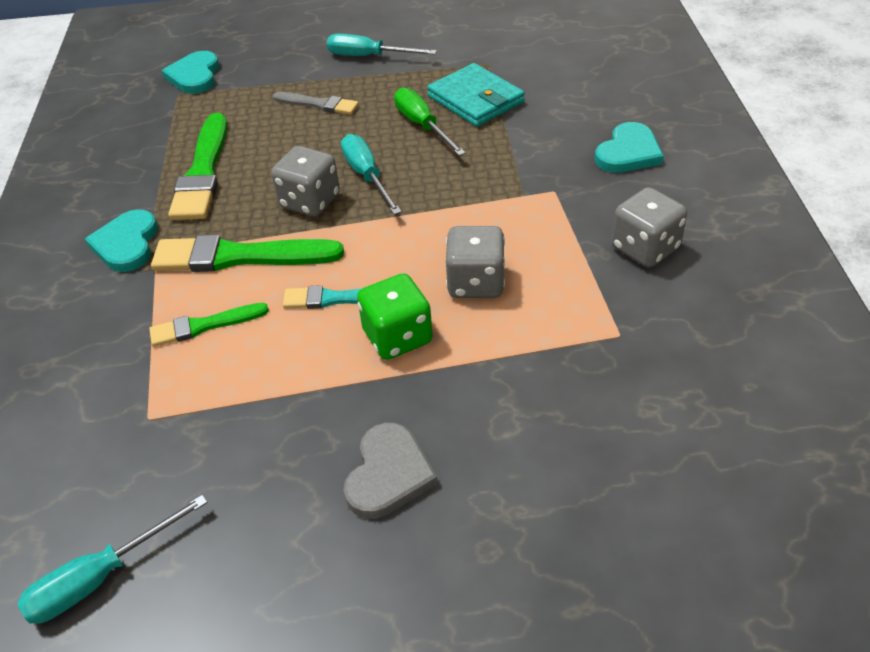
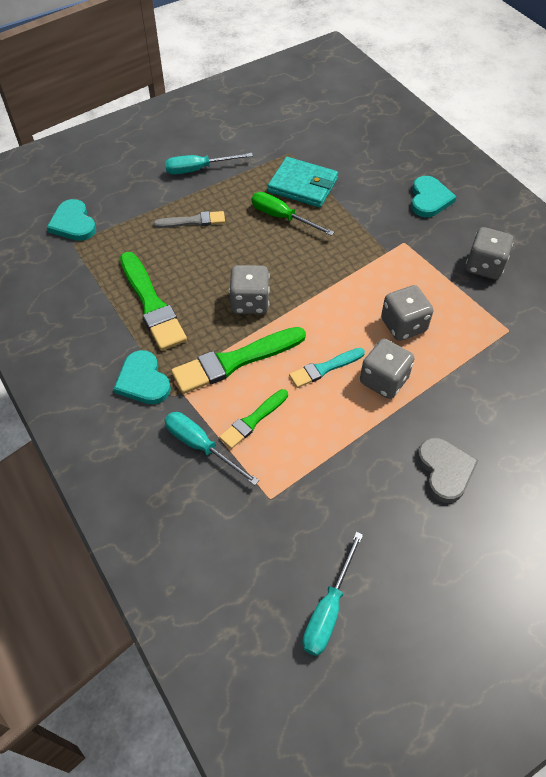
camera: 30 degrees left, 10 degrees up
(367, 176) = (274, 270): turquoise screwdriver -> turquoise screwdriver (201, 446)
(397, 337) = (384, 380): green dice -> grey dice

